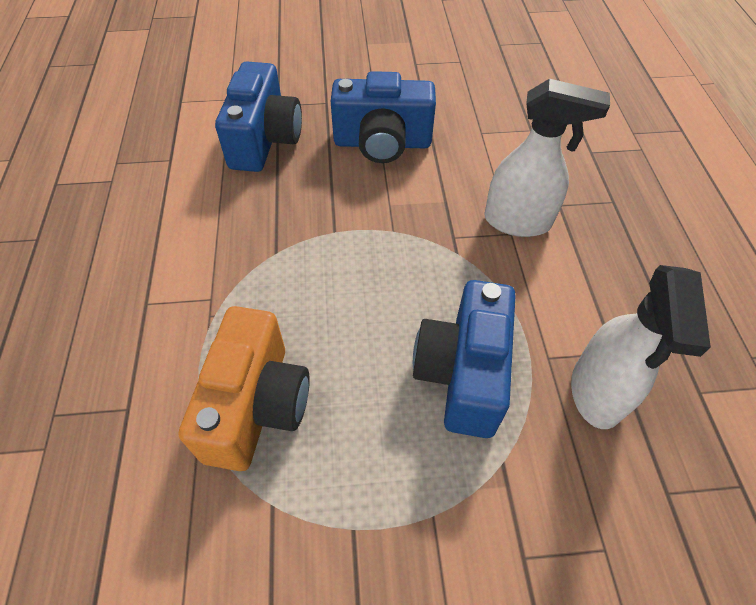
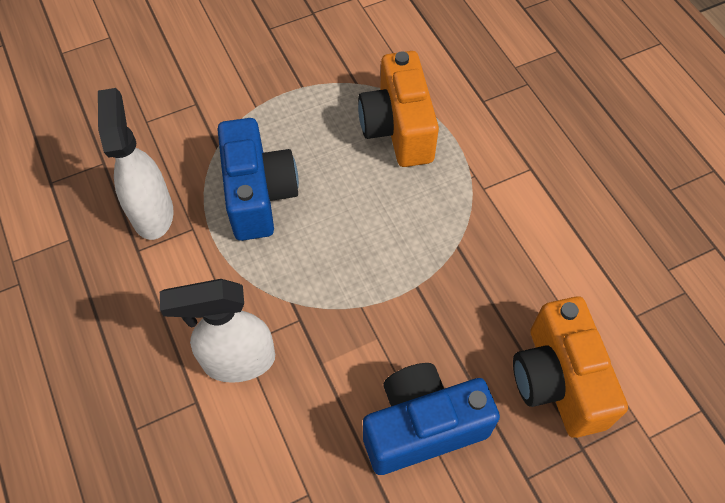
camera: 160 degrees right, 5 degrees up
(265, 140) = (558, 380): blue camera -> orange camera

